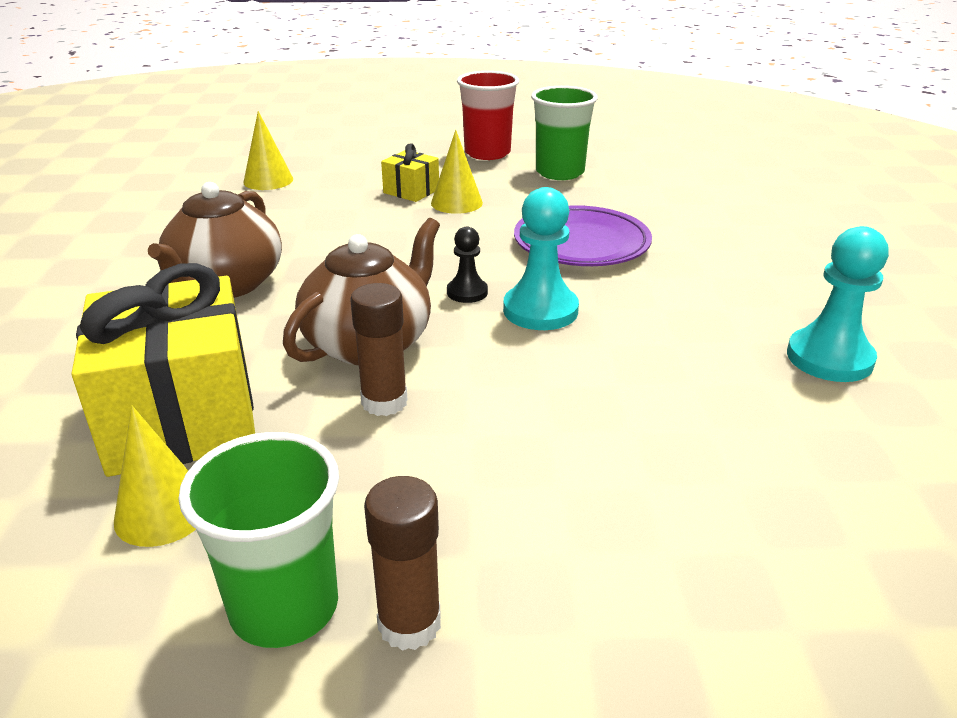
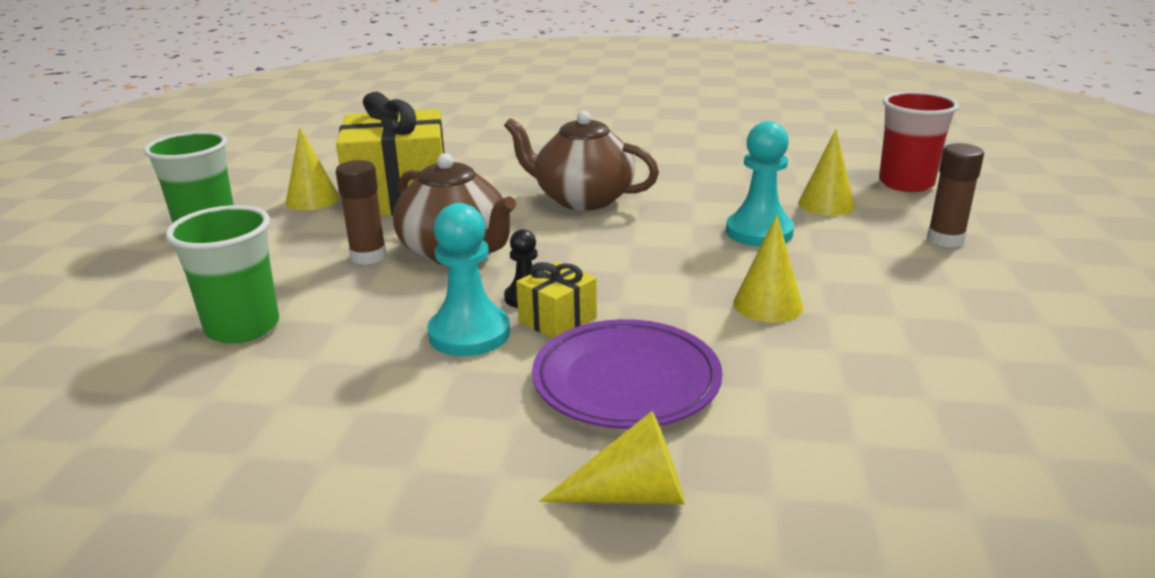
camera: 100 degrees right, 5 degrees down
(409, 624) = (158, 260): brown glue stick -> brown glue stick (945, 239)
(411, 191) = (804, 278): yellow gift -> yellow gift (557, 320)
(487, 153) = (979, 340): red cup -> red cup (906, 183)
(560, 172) = (907, 399): green cup -> green cup (243, 327)
(695, 237) = (631, 494): none -> yellow cone
(829, 358) = (242, 524): turquoise pawn -> turquoise pawn (759, 232)

